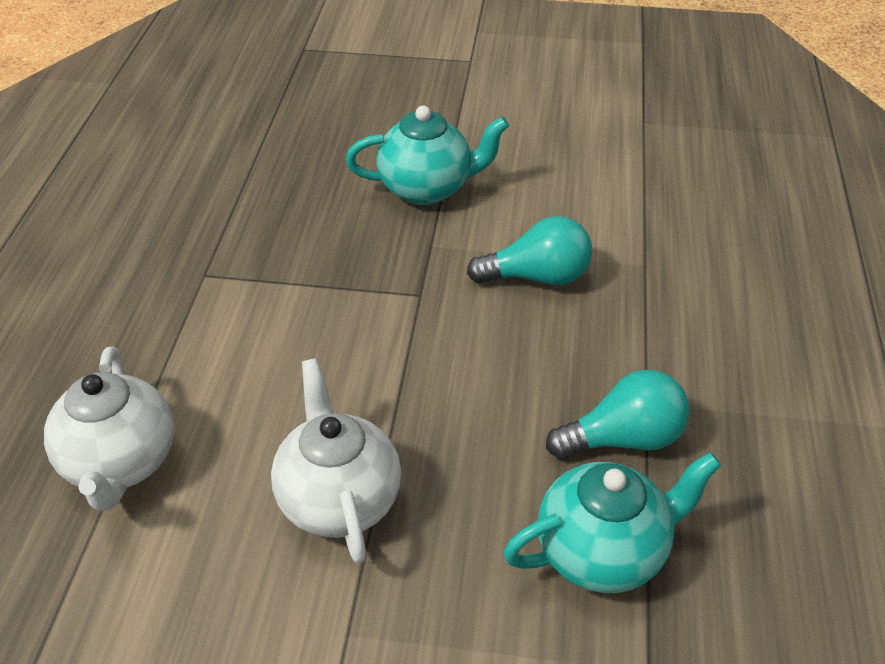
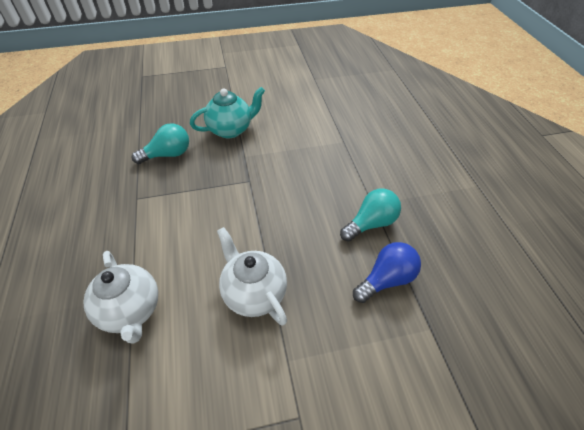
camera: 20 degrees left, 5 degrees up
(537, 277) = (299, 159): turquoise light bulb -> turquoise light bulb (168, 154)
(603, 552) = (386, 279): turquoise teapot -> blue light bulb

